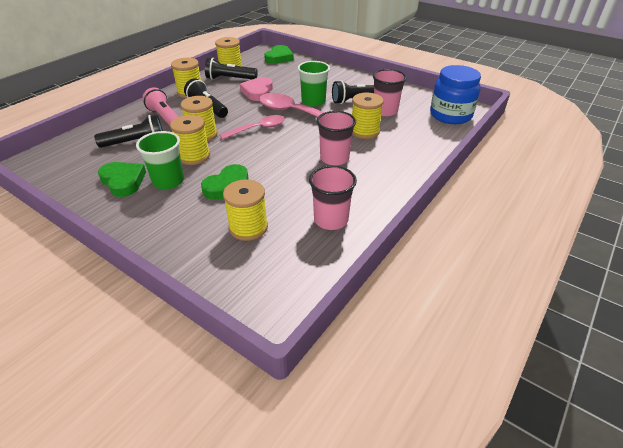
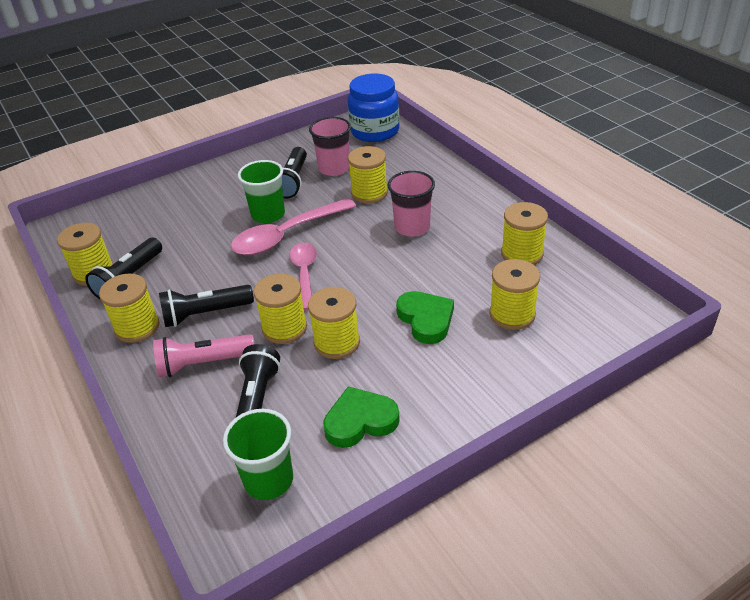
camera: 65 degrees left, 0 degrees up
(168, 181) = (385, 373): green cup -> green cup (268, 480)
(257, 92) = (198, 257): pink heart -> none
(279, 57) = (102, 218): green heart -> none
(331, 220) = (522, 254): pink cup -> yellow spool

